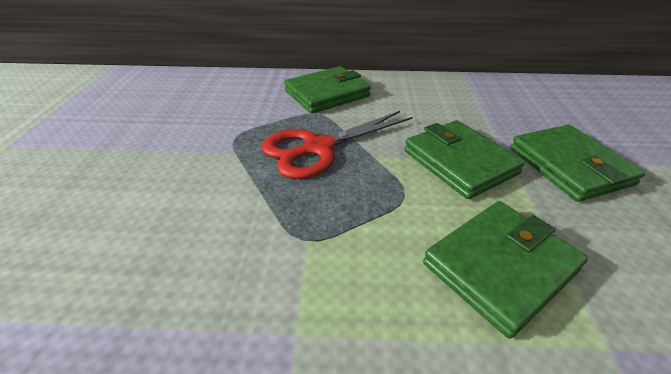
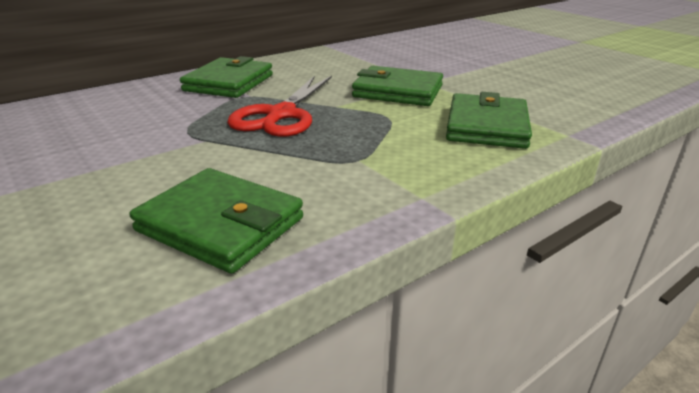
camera: 40 degrees left, 10 degrees down
(569, 166) = (462, 75): green wallet -> green wallet (220, 225)

